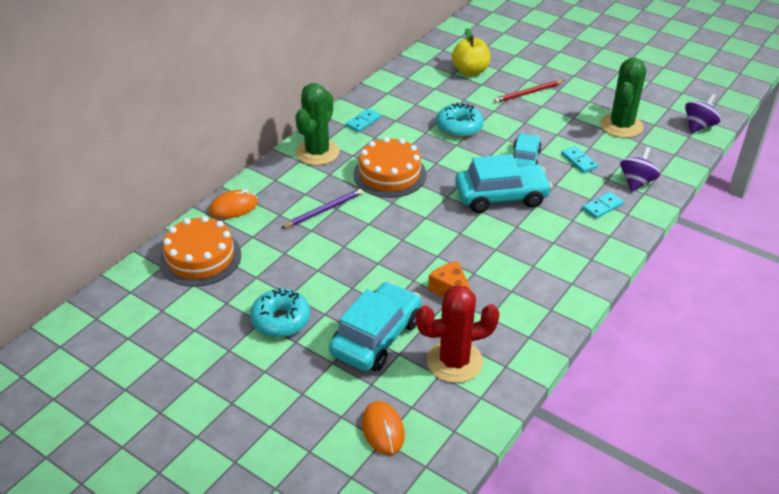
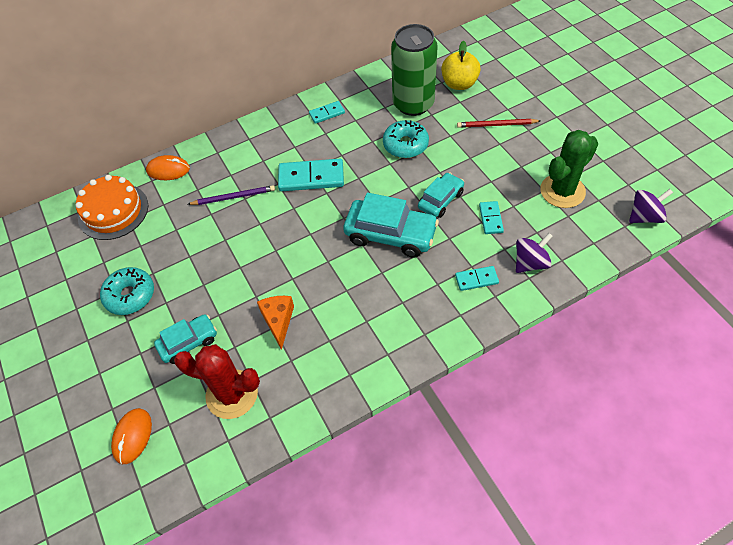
camera: 30 degrees right, 15 degrees up
(317, 152) = (268, 135): green cactus -> none
(376, 337) = (188, 342): turquoise car -> turquoise car, size x0.61
(390, 174) = (311, 177): orange cake -> turquoise domino
(440, 95) = (413, 104): none -> green can

